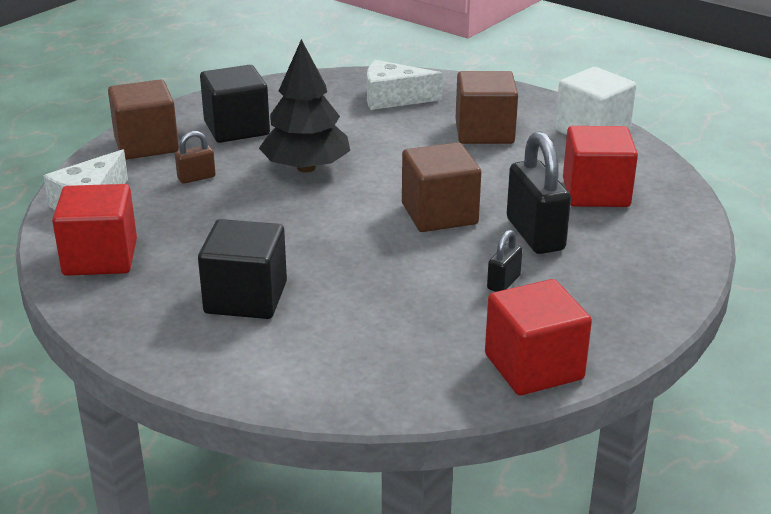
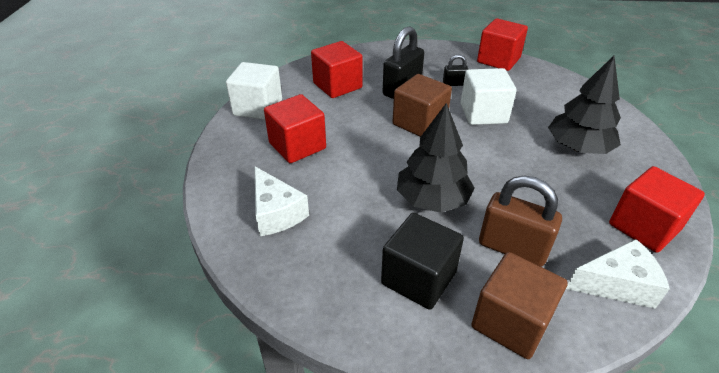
camera: 125 degrees left, 10 degrees up
(196, 177) = (512, 248): brown padlock -> brown padlock, size x1.99
(246, 298) = (578, 147): black cube -> black tree
(402, 268) = (483, 113): none -> white cube
(484, 132) = (297, 146): brown cube -> red cube

